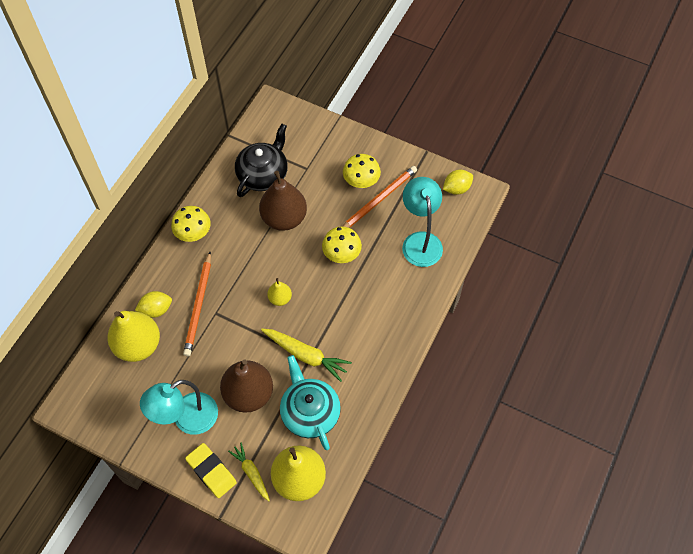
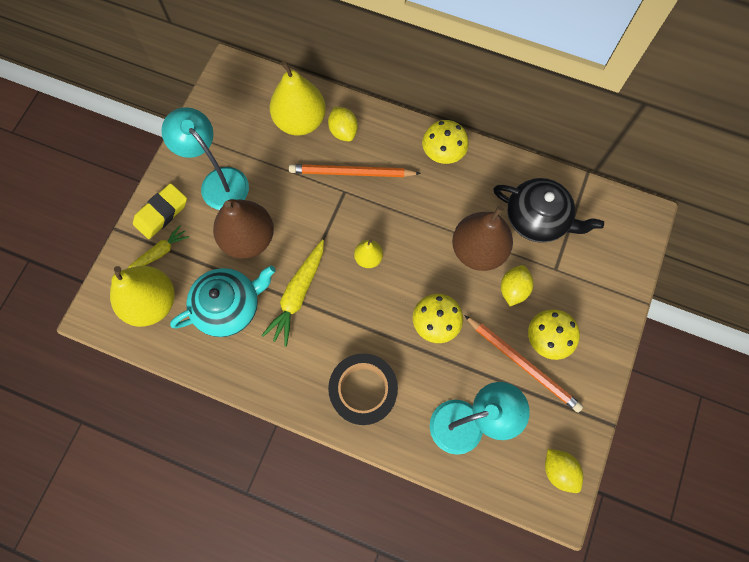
camera: 85 degrees right, 10 degrees up
(319, 198) = (513, 289): none -> yellow lemon
(391, 311) = (363, 390): none -> black tape

